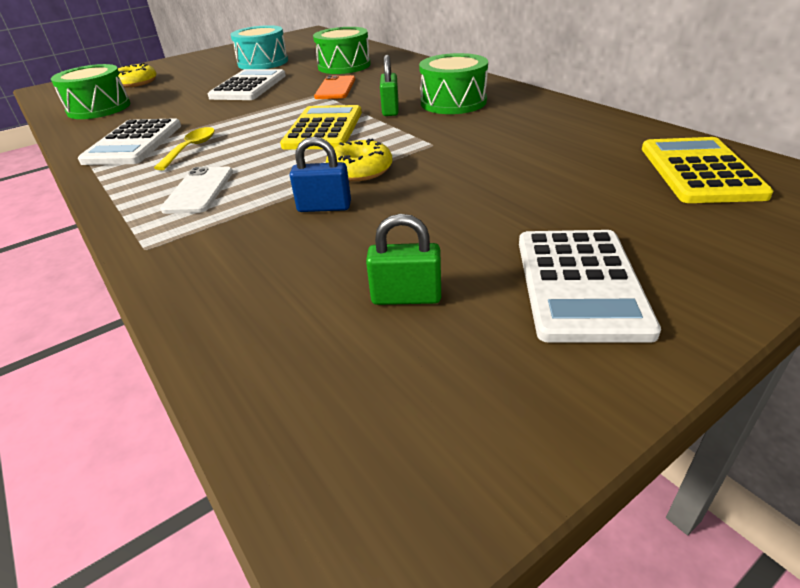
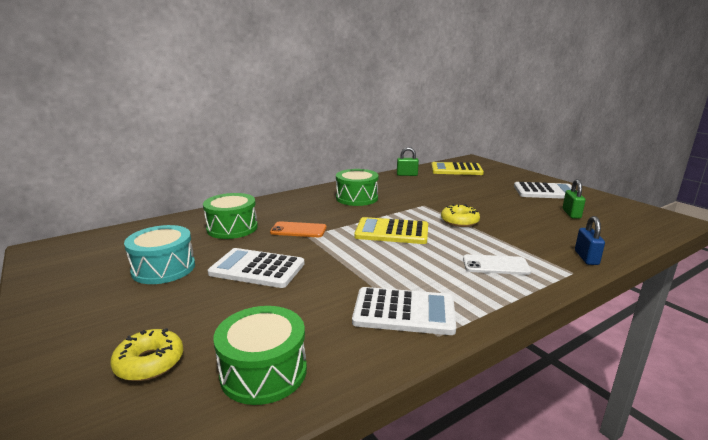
camera: 90 degrees left, 15 degrees down
(191, 149) = (421, 278): yellow spoon -> none
(324, 207) = (506, 228): blue padlock -> blue padlock (586, 258)
(390, 110) = (362, 213): green padlock -> green padlock (407, 175)

